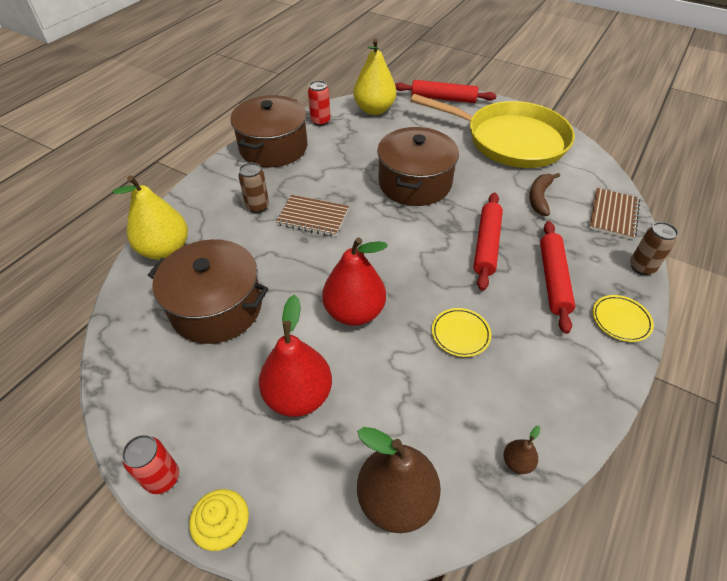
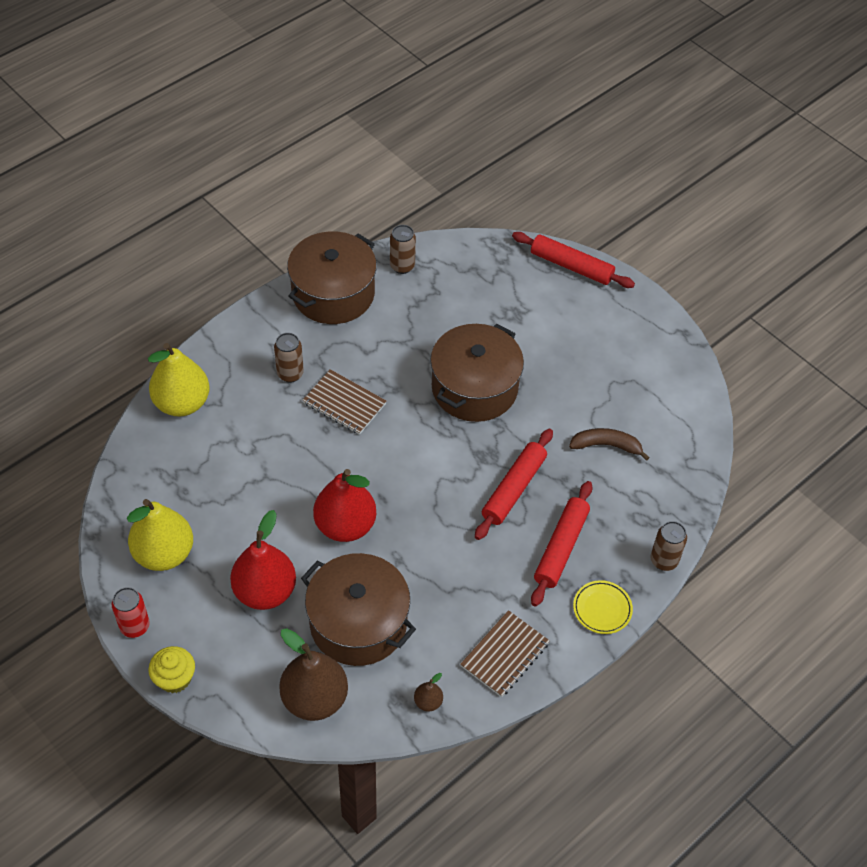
camera: 15 degrees right, 5 degrees up
(216, 307) = (216, 483): brown pot -> brown pot (358, 623)
(320, 121) = (402, 266): red can -> brown can
(374, 109) = (475, 263): yellow pear -> yellow pear (164, 554)
(460, 334) = (437, 577): yellow plate -> none
(510, 140) = (620, 356): yellow pan -> none
(539, 197) = (606, 446): brown banana -> brown banana turned 60 degrees clockwise
(613, 215) = (676, 490): brown notebook -> brown notebook (504, 655)

